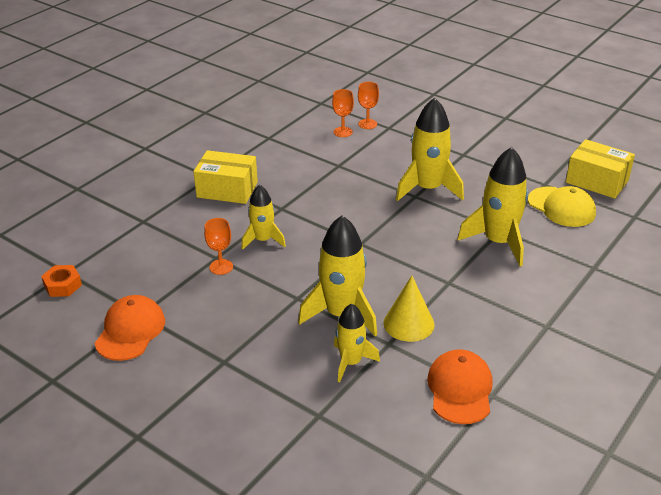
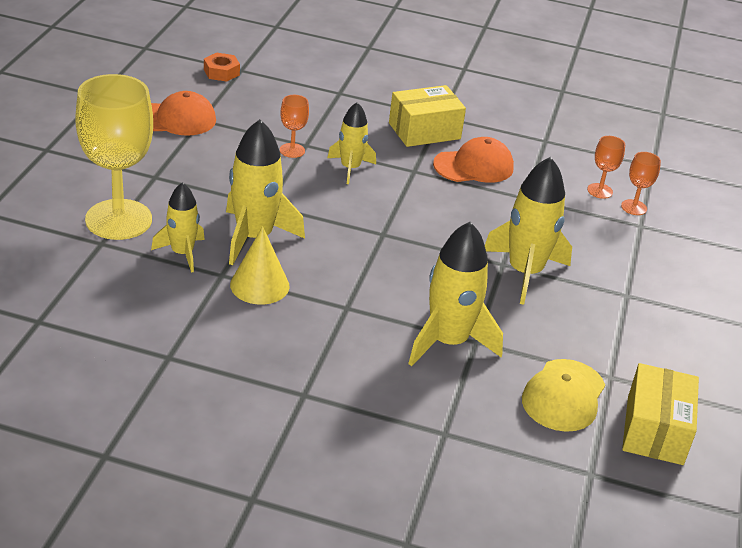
camera: 65 degrees right, 0 degrees up
(227, 190) = (424, 131): yellow box -> yellow box turned 75 degrees clockwise
(285, 397) = (118, 220): none -> yellow goblet
(460, 389) = (168, 333): orange cap -> orange cap (474, 166)

